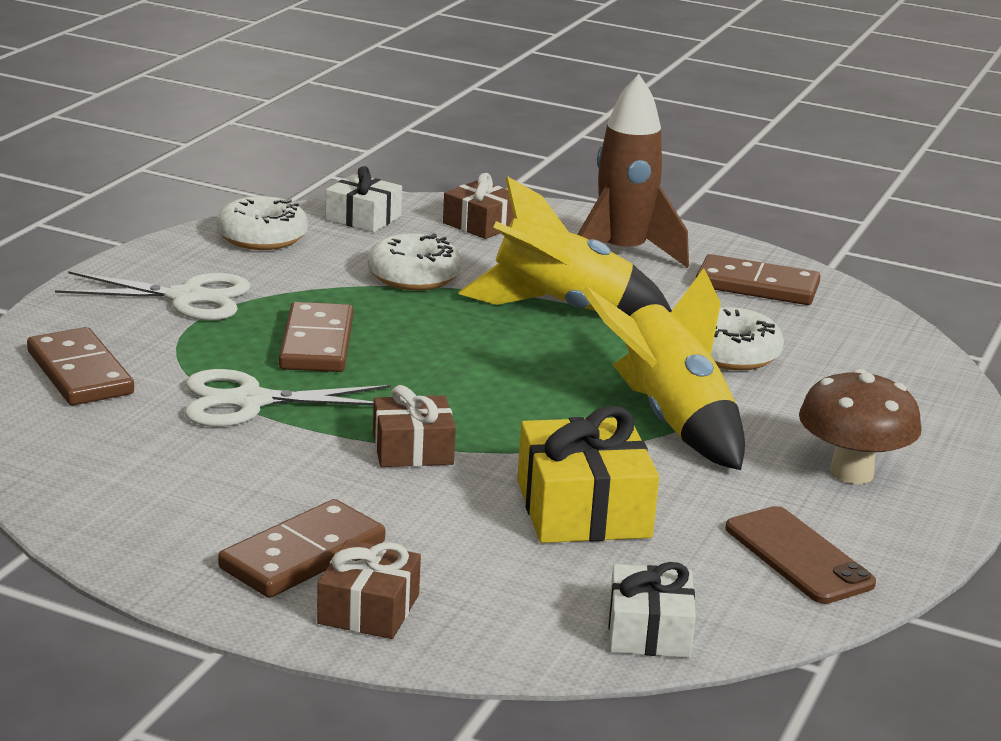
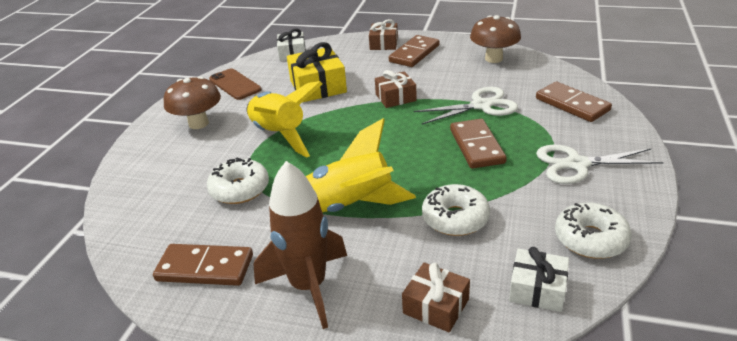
camera: 175 degrees right, 10 degrees up
(119, 498) = (493, 58): none -> brown mushroom

